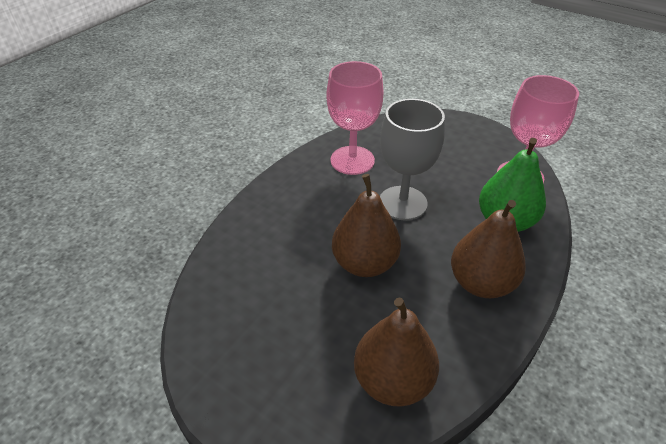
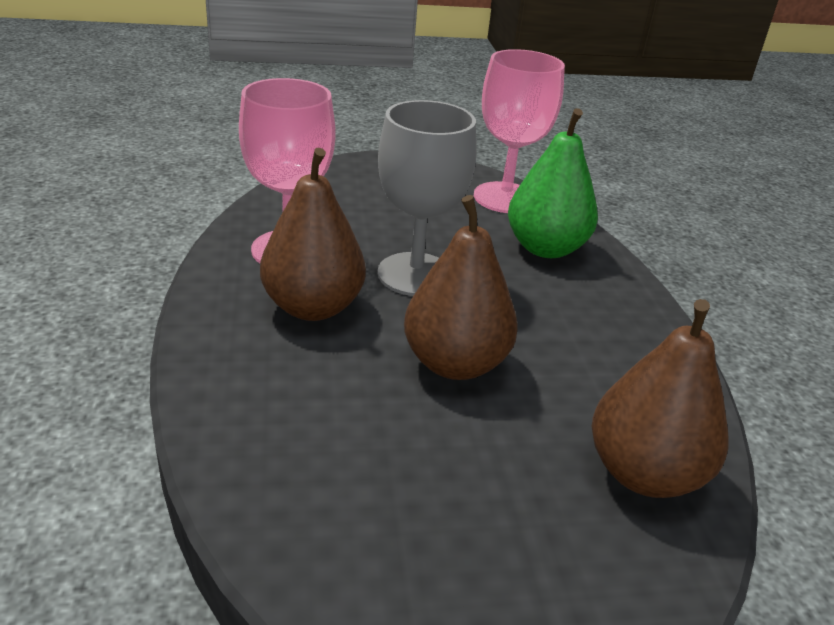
camera: 45 degrees left, 10 degrees down
(481, 283) = (598, 320): brown pear -> brown pear (313, 307)

